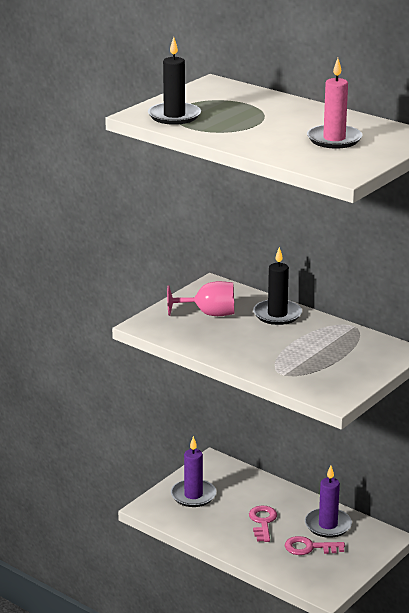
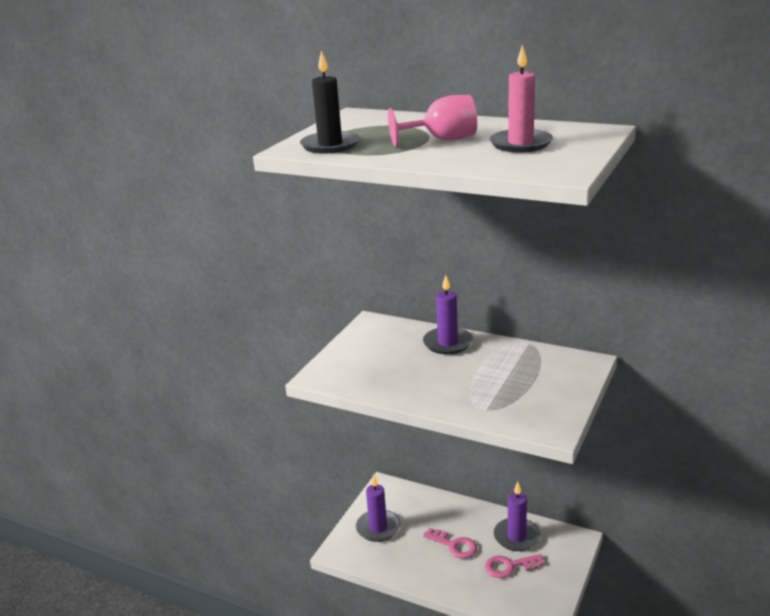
camera: 10 degrees left, 0 degrees up
(209, 314) = (380, 353): pink goblet -> pink goblet (442, 140)
(263, 522) = (454, 545): pink key -> pink key turned 135 degrees clockwise
(277, 314) = (447, 343): black candle -> purple candle

